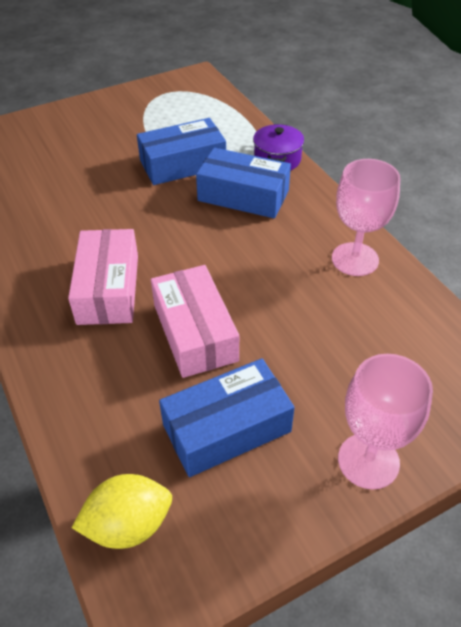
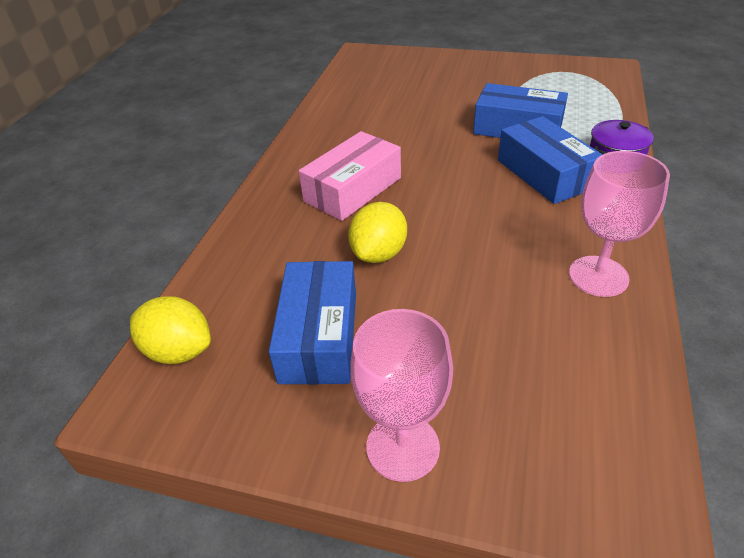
camera: 45 degrees right, 5 degrees down
(195, 332) = (379, 253): pink box -> yellow lemon
(227, 428) = (319, 336): blue box -> blue box turned 75 degrees clockwise

